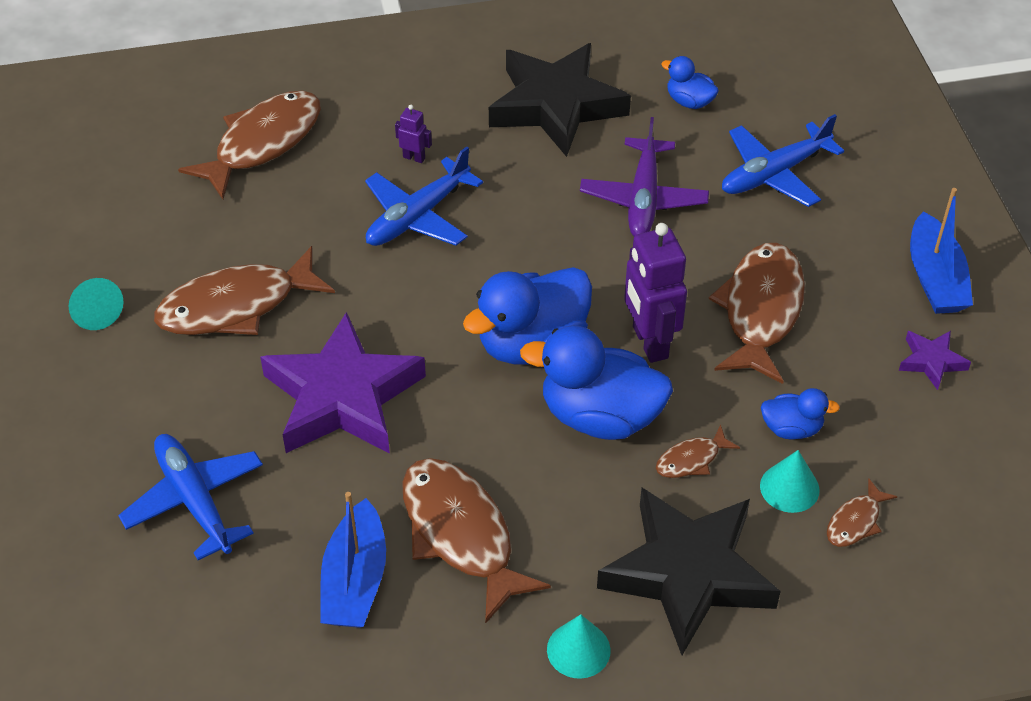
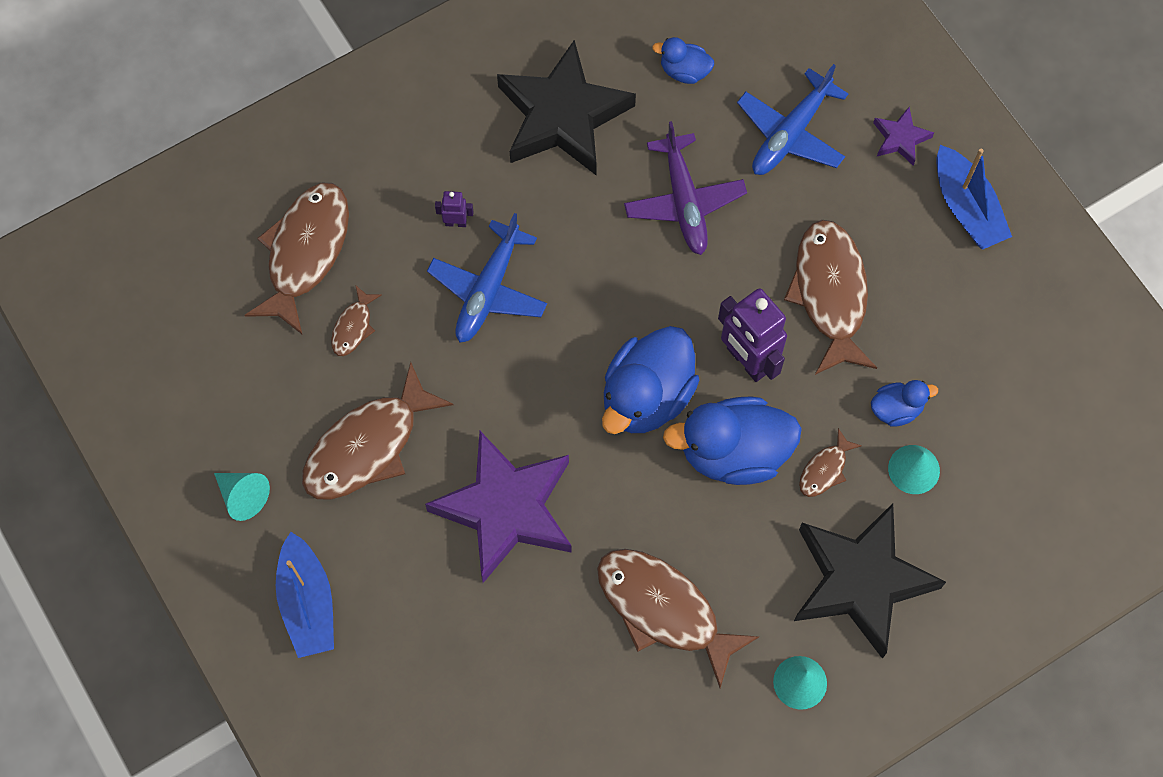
camera: 20 degrees left, 20 degrees up
(195, 501) = (427, 657): blue plane -> none
(355, 580) = (595, 684): blue boat -> blue boat (307, 602)
(855, 521) = (976, 483): brown fish -> brown fish (353, 327)
(931, 361) = (989, 299): purple star -> purple star (900, 138)

